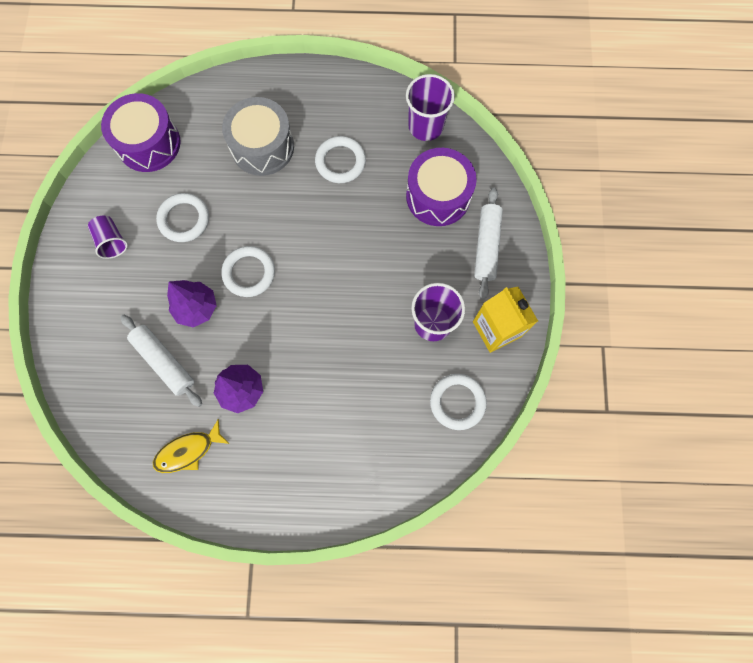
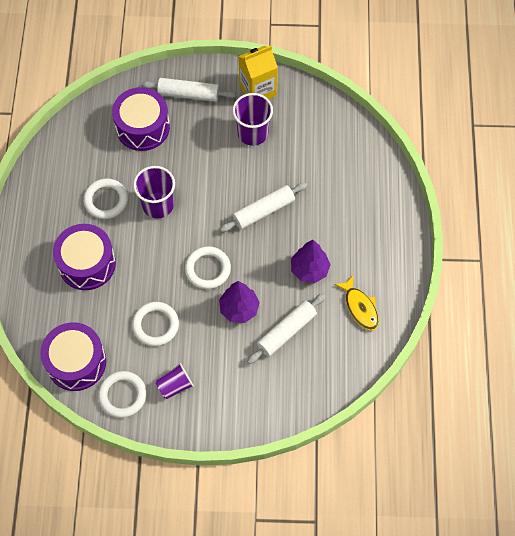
camera: 90 degrees left, 10 degrees down
(262, 147) = (87, 264): grey drum -> purple drum
(323, 336) = (263, 211): none -> white rolling pin
(425, 126) = (76, 135): purple cup -> purple cup (158, 205)
(457, 402) = (315, 118): white ring -> white ring (122, 395)

